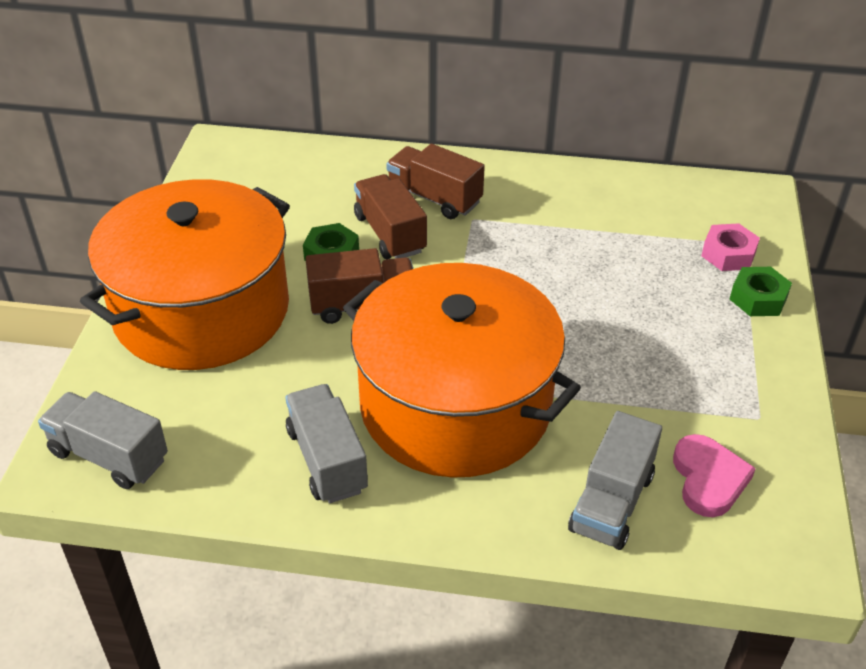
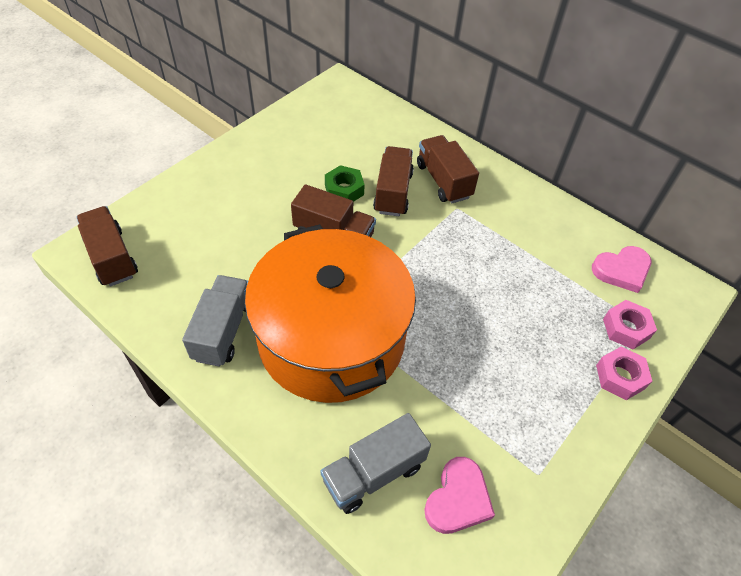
camera: 30 degrees right, 10 degrees up
(109, 456) = (112, 257): grey truck -> brown truck
(201, 310) = (237, 189): orange pot -> none
(682, 205) = (621, 270): none -> pink heart
(758, 298) = (620, 377): green nut -> pink nut

